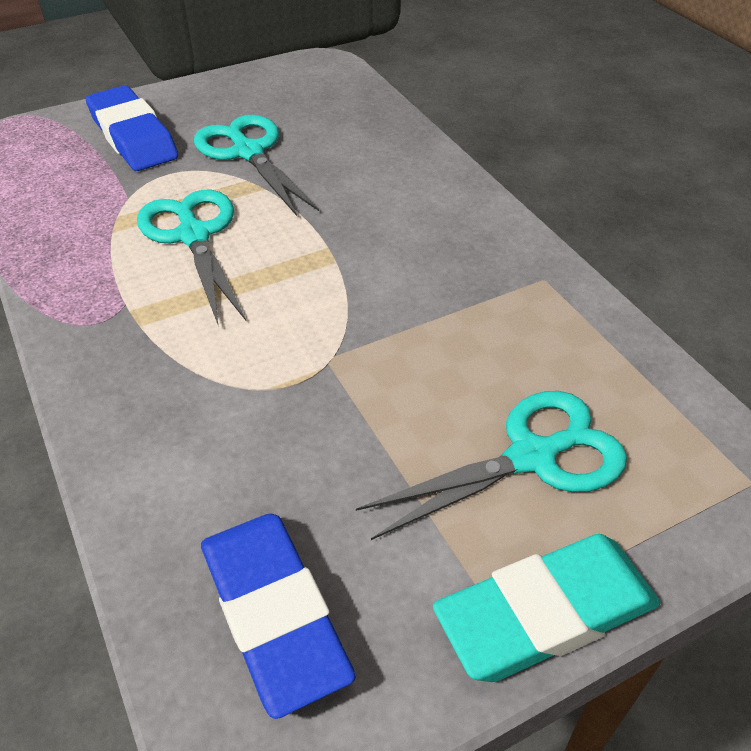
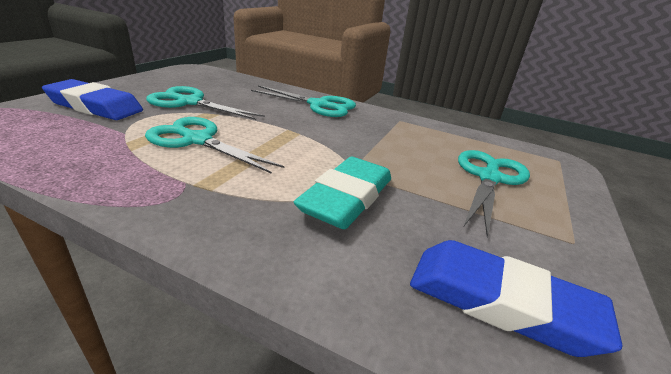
camera: 40 degrees left, 15 degrees down
(437, 203) = (319, 105): none -> turquoise scissors
(545, 613) = (586, 232): turquoise eraser -> turquoise eraser (346, 198)

